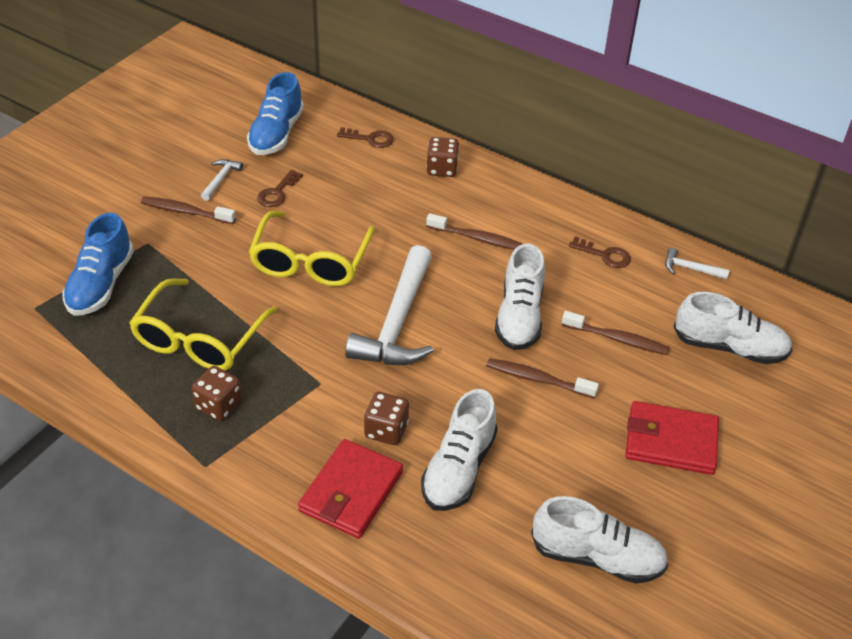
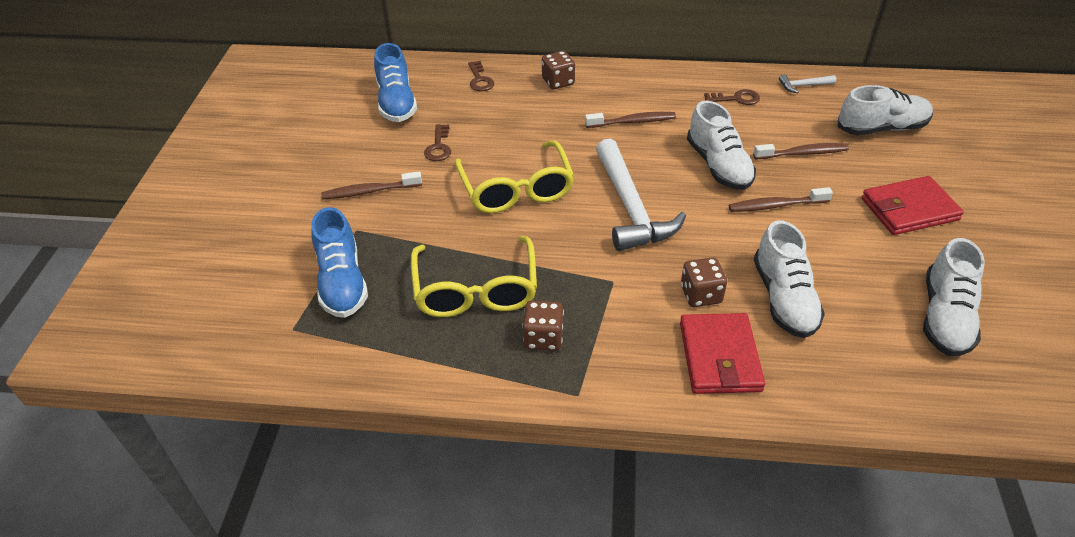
camera: 25 degrees left, 0 degrees up
(221, 179) = (378, 154): white hammer -> none
(370, 139) = (480, 80): brown key -> brown key turned 90 degrees clockwise
(597, 557) = (945, 317): white shoe -> white shoe turned 120 degrees clockwise

